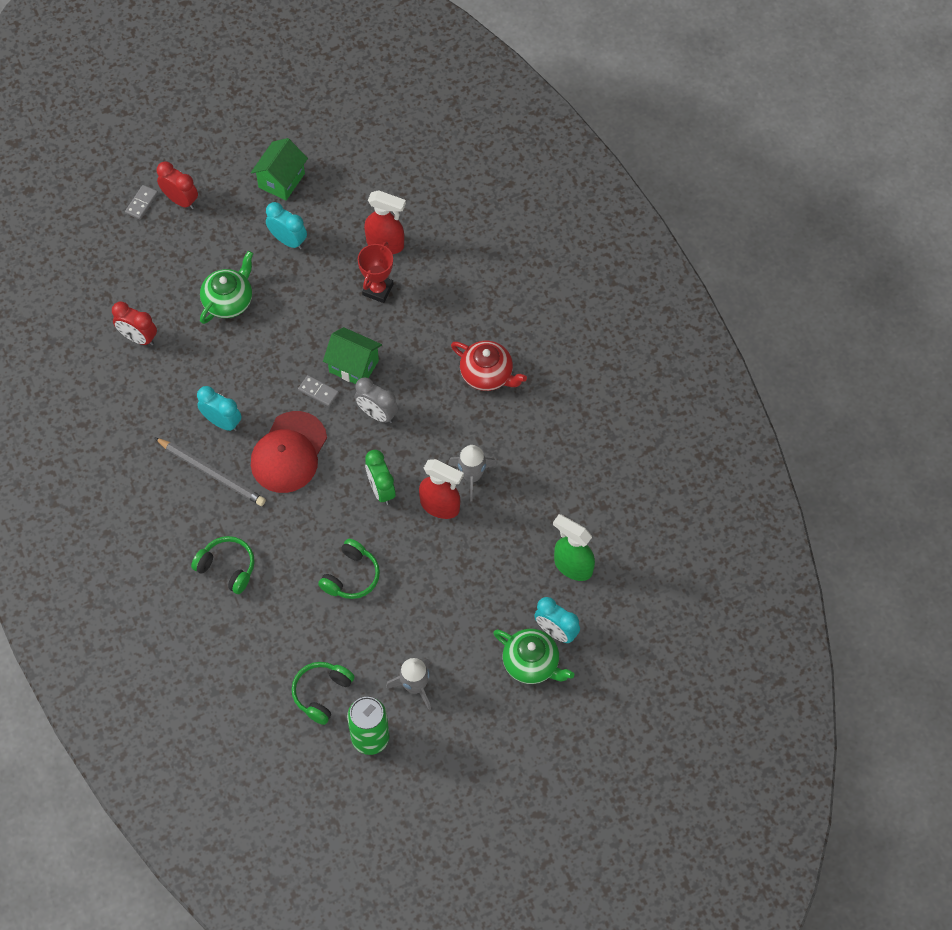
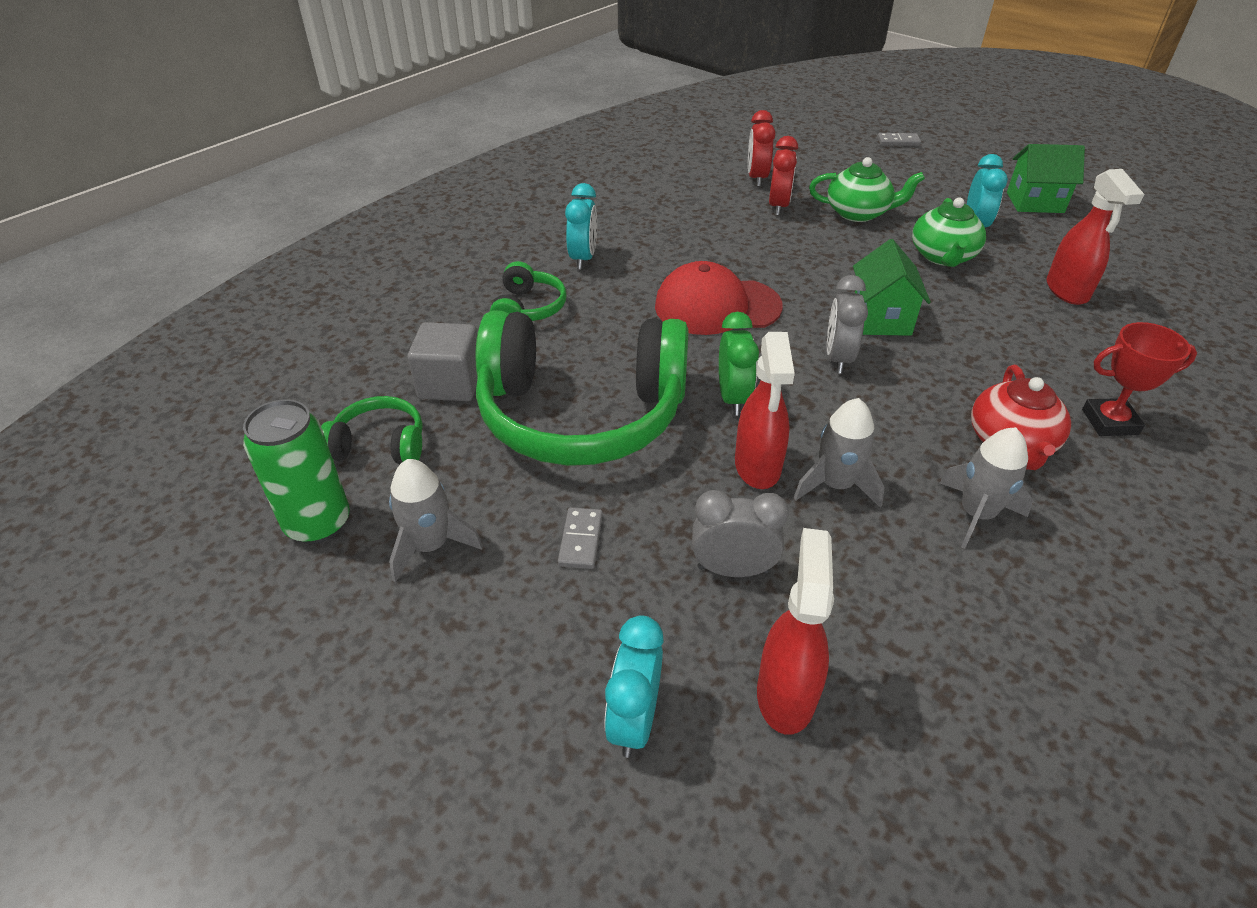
camera: 65 degrees right, 20 degrees down
(180, 200) = (929, 158): red clock -> red clock (778, 206)
(212, 473) = (643, 262): grey pencil -> none
(222, 422) = (712, 250): turquoise clock -> turquoise clock (583, 258)
(284, 639) = (450, 384): none -> grey cube
(318, 391) = (818, 303): grey domino -> grey domino (581, 540)
(351, 576) = (581, 414): green headphones -> green headphones, size x2.29
(378, 290) = (1002, 304): red trophy -> red trophy (1109, 422)
(381, 489) = (733, 398): green clock -> green clock turned 135 degrees clockwise
(499, 553) = (733, 569): none -> grey clock
(522, 425) = (976, 514): none -> grey rocket
(532, 663) = (546, 704): green teapot -> green teapot (942, 256)
(572, 566) = (785, 693): green spray bottle -> red spray bottle

